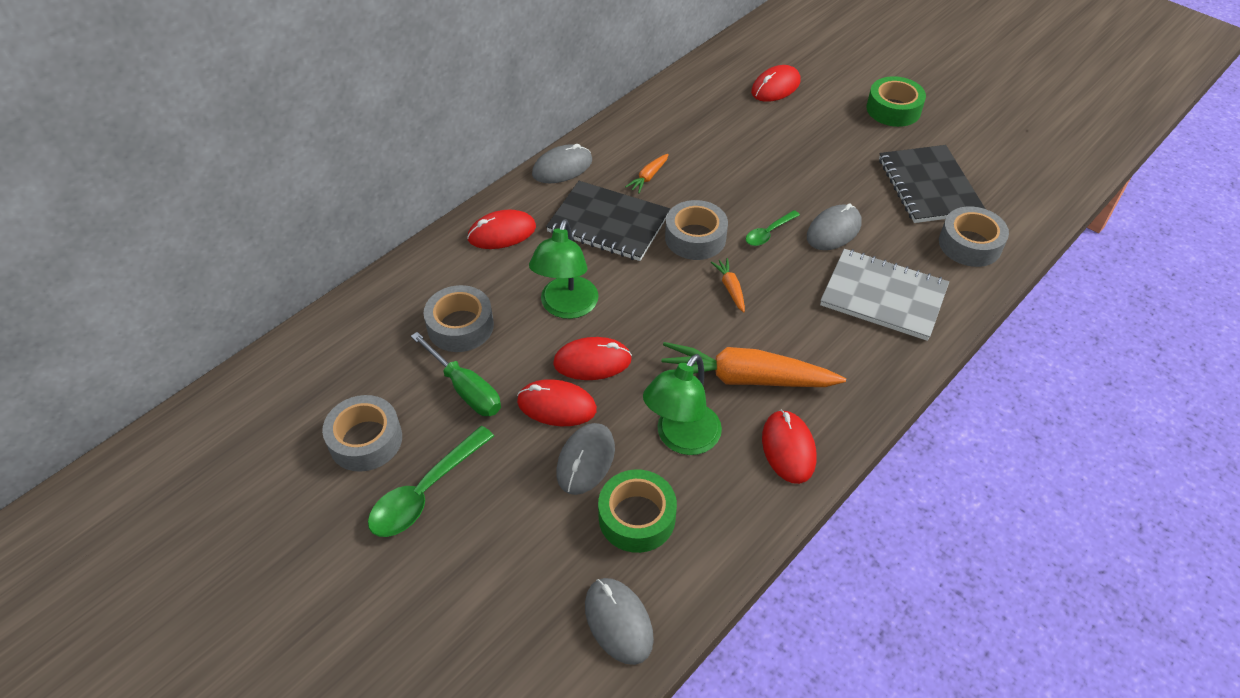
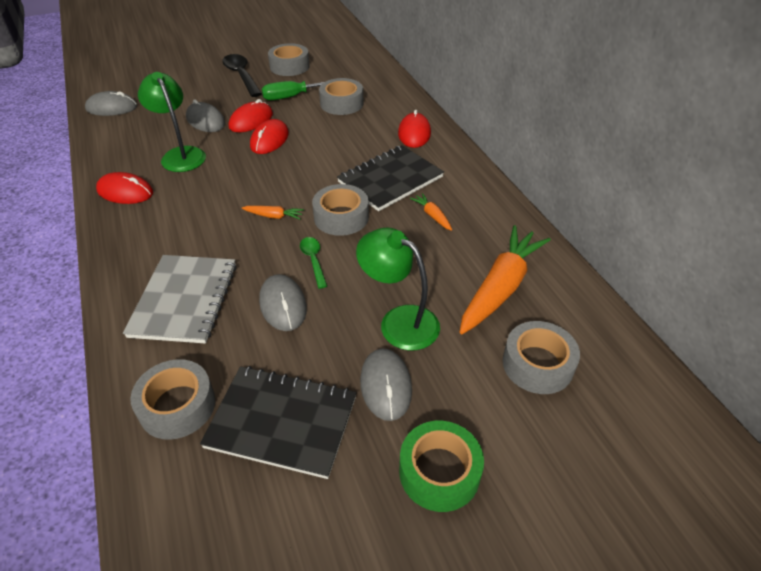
camera: 115 degrees right, 5 degrees down
(425, 492) = (241, 75): green spoon -> black spoon
(562, 167) = (472, 175): grey mouse -> grey mouse (386, 385)
(566, 307) = (323, 141): green lamp -> green lamp (399, 321)
(637, 517) = (154, 127): green tape -> none
(746, 379) = (192, 194): orange carrot -> orange carrot (500, 287)
(775, 87) = (537, 364): red mouse -> grey tape
(883, 296) = (184, 300): grey notebook -> grey notebook turned 45 degrees counterclockwise

